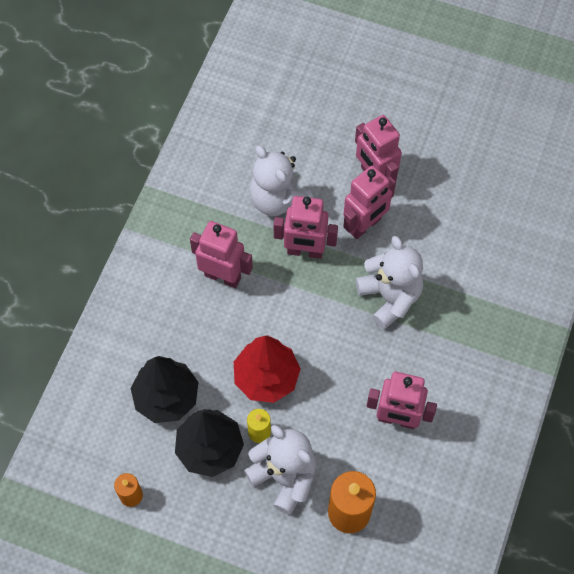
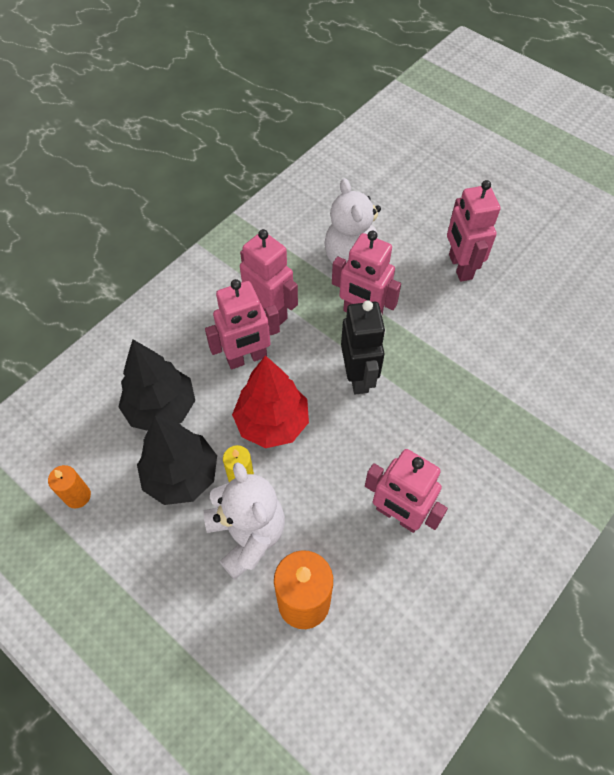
camera: 20 degrees right, 5 degrees down
(323, 312) = (358, 376): none -> black robot
(365, 225) = (433, 308): pink robot -> pink robot (247, 358)
(390, 297) = (435, 384): white teddy bear -> none

